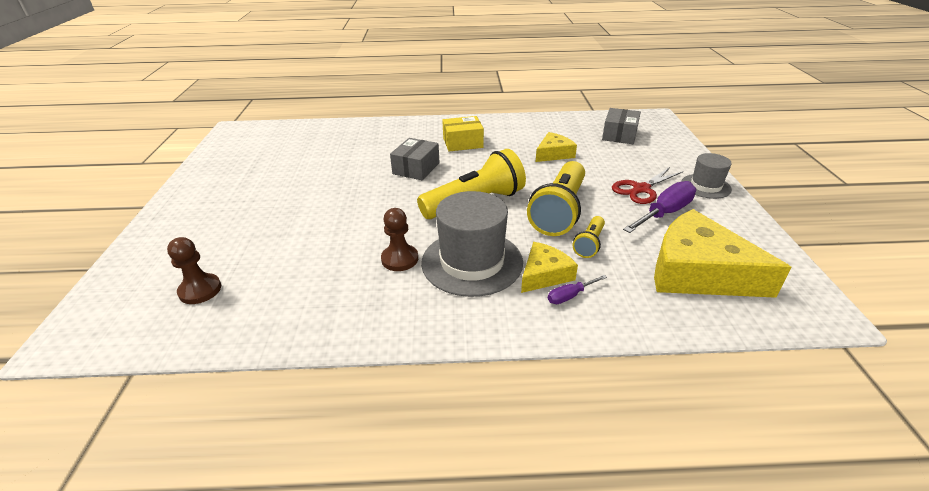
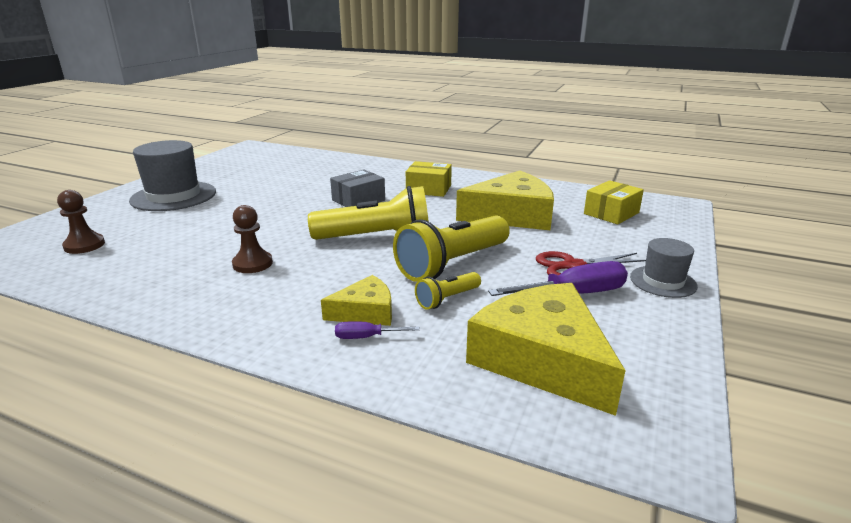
camera: 25 degrees right, 10 degrees down
(472, 262) = (311, 283): grey hat -> grey hat (173, 196)
(553, 154) = (511, 215): yellow cheese -> yellow cheese, size x1.89
(619, 135) = (611, 213): grey box -> yellow box

